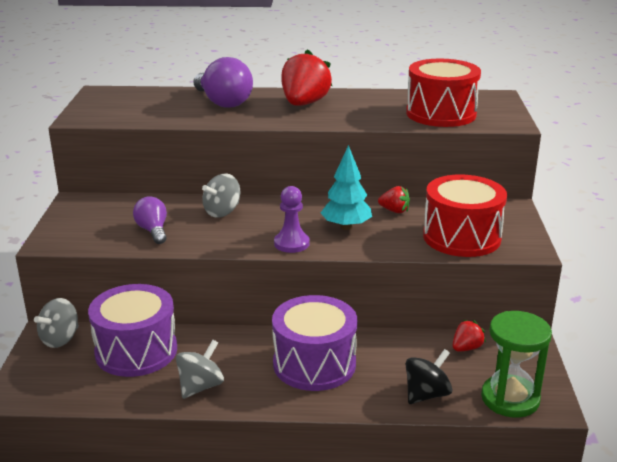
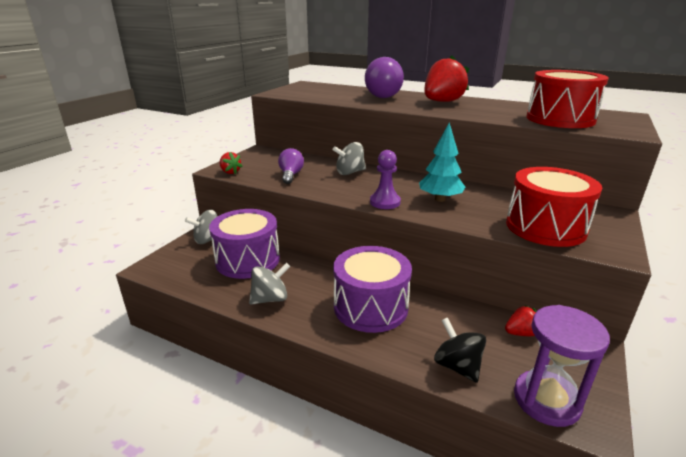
camera: 25 degrees right, 0 degrees up
(394, 211) = (491, 195): red strawberry -> red strawberry (230, 172)
(426, 394) = (457, 366): black spinning top -> black spinning top turned 105 degrees counterclockwise
(510, 399) = (546, 400): green hourglass -> purple hourglass

